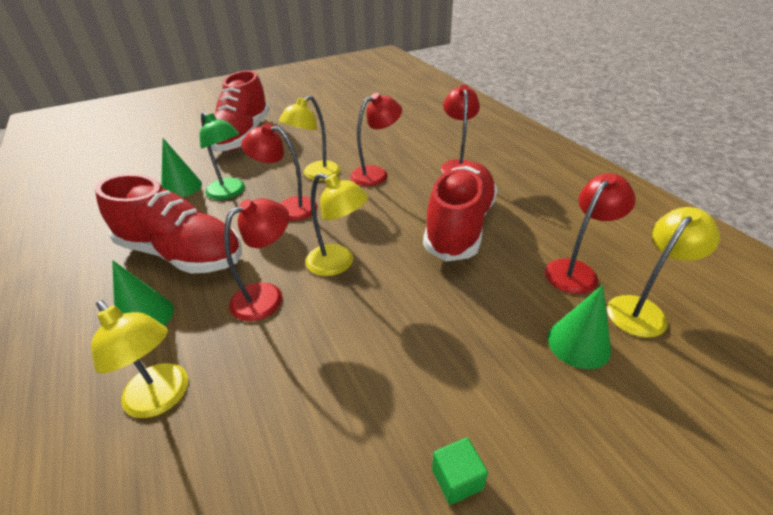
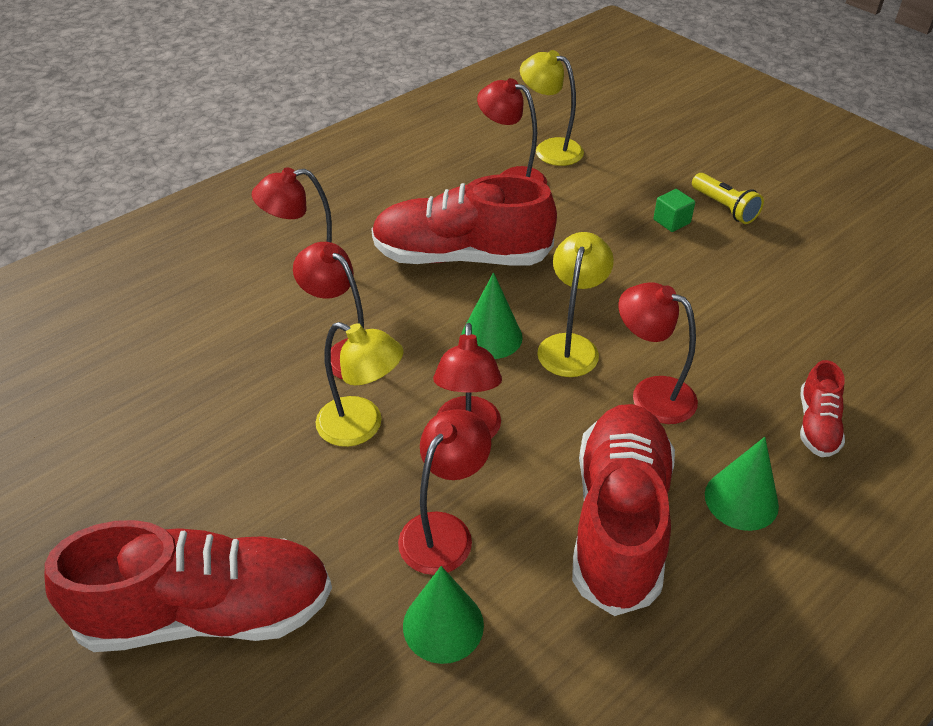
camera: 105 degrees left, 5 degrees up
(162, 398) = (817, 425): yellow lamp -> red shoe
(230, 193) = (444, 531): green lamp -> red lamp
(457, 479) = (760, 235): green cube -> green cube (671, 221)
(523, 457) = (724, 208): none -> yellow flashlight
(578, 343) = (606, 181): green cone -> green cone (491, 337)

